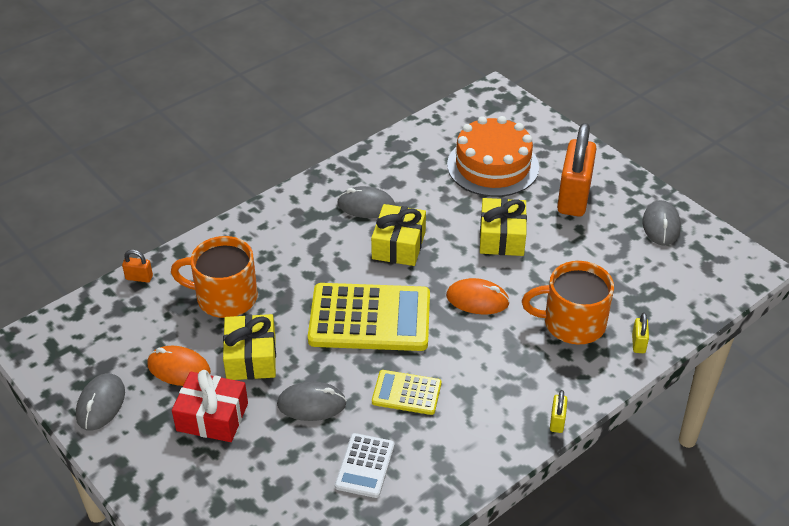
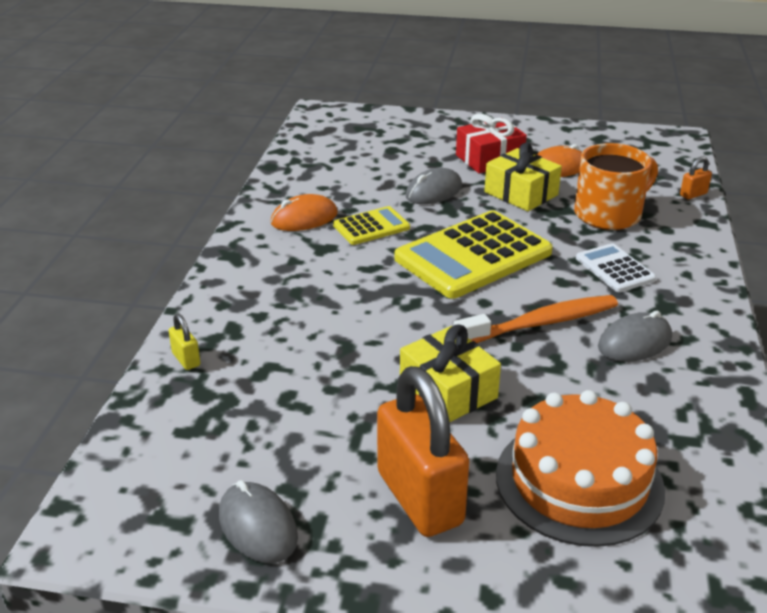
camera: 140 degrees right, 10 degrees down
(101, 404) = (569, 135): grey mouse -> none
(365, 466) = (347, 182): white calculator -> white calculator (614, 269)
(399, 245) = (541, 323): yellow gift -> orange toothbrush
(477, 299) = (397, 316): orange mouse -> orange mouse (304, 218)
(557, 421) = (221, 264): yellow padlock -> none
(572, 323) = (276, 344): orange mug -> none

